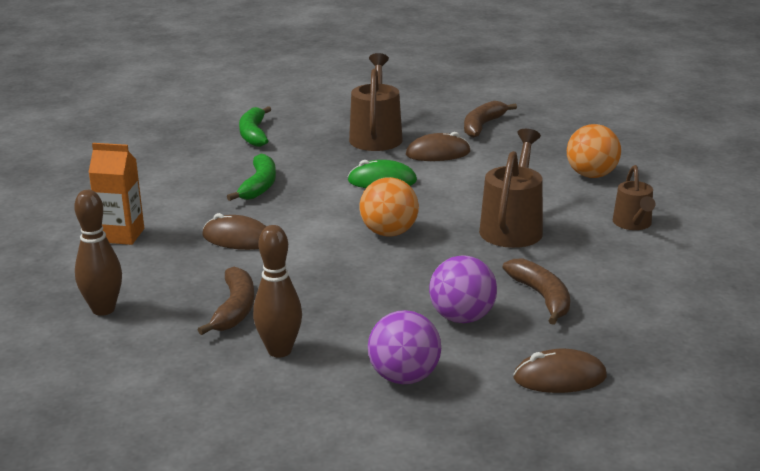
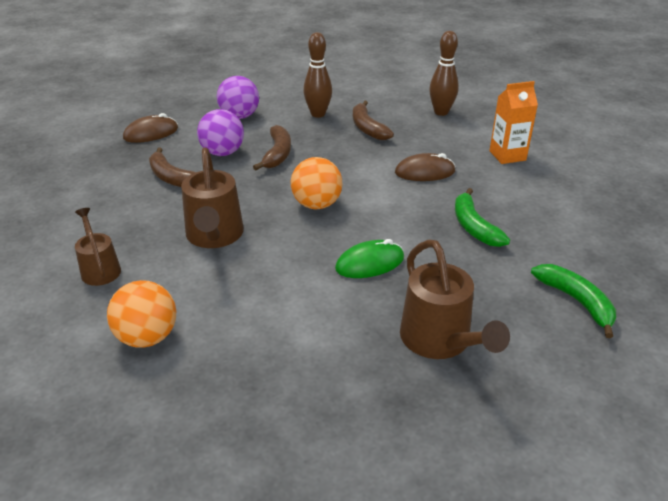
camera: 155 degrees right, 10 degrees up
(438, 153) = (344, 327): brown mouse -> none
(482, 126) = (322, 414): brown banana -> brown banana (277, 154)

